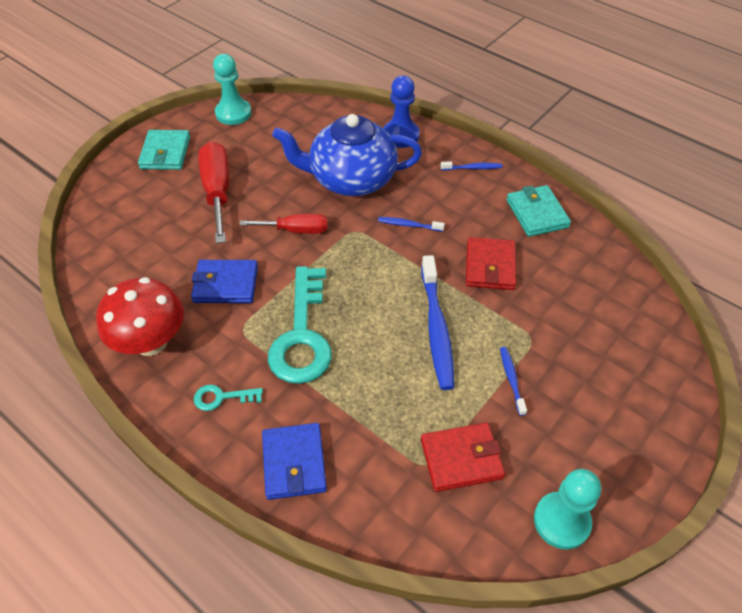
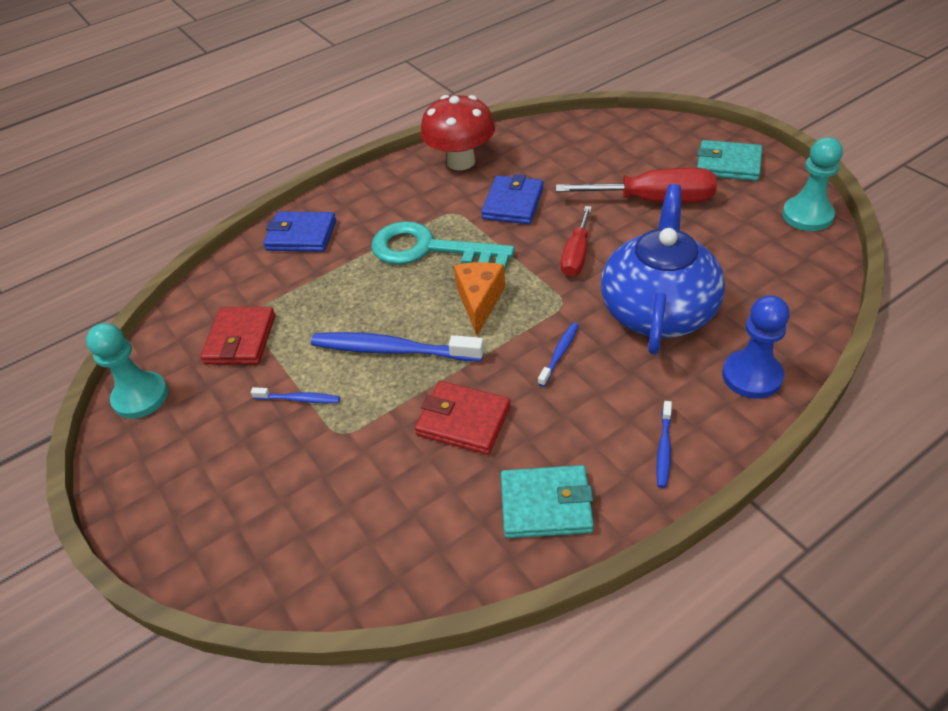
camera: 110 degrees right, 5 degrees down
(222, 397) = (384, 199): turquoise key -> none
(365, 282) = (479, 301): none -> orange cheese

